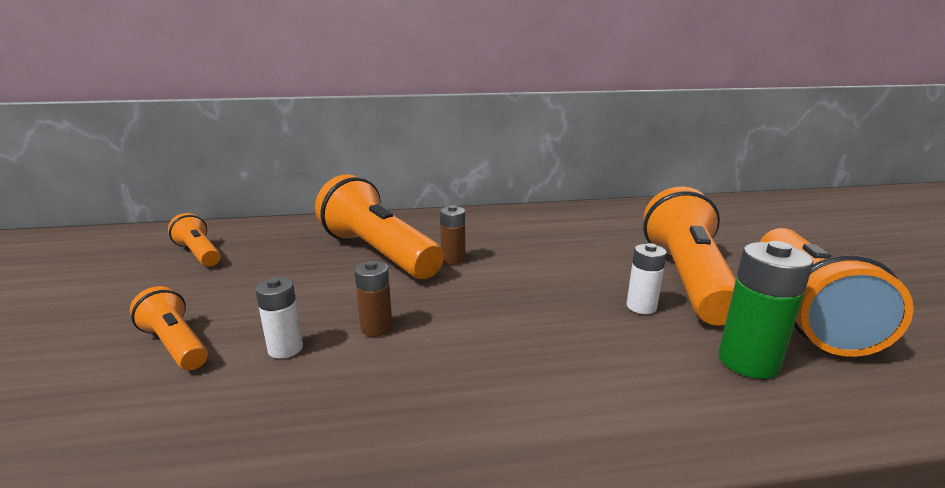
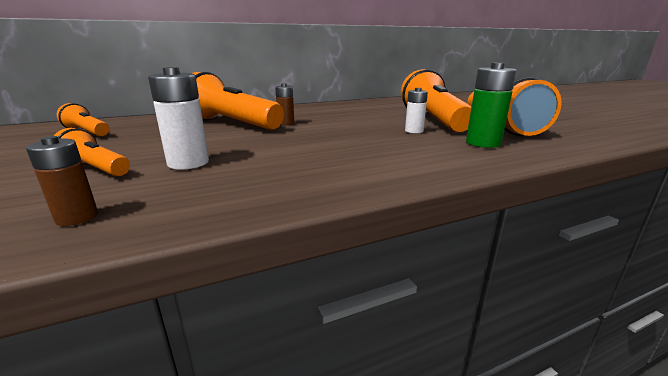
camera: 15 degrees left, 0 degrees up
(285, 349) = (188, 163): white battery -> white battery, size x1.59
(376, 328) = (251, 150): brown battery -> brown battery (77, 217)

